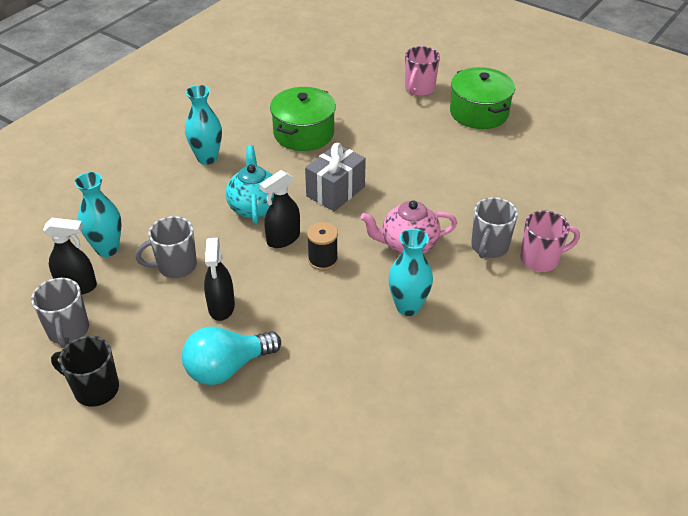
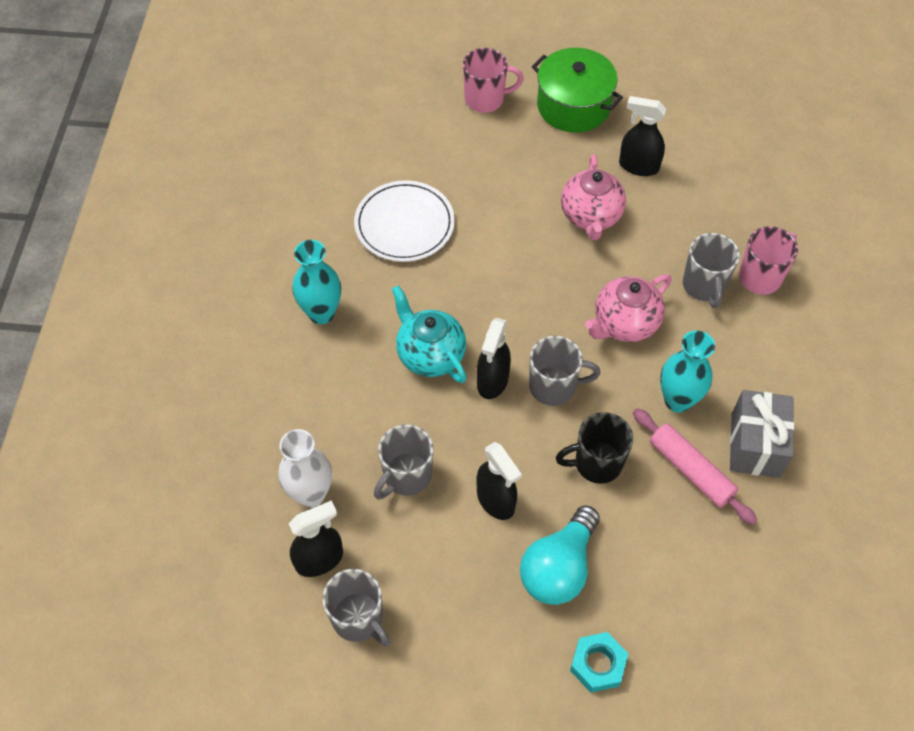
camera: 30 degrees left, 15 degrees up
(95, 389) = (447, 668): black mug -> black mug (596, 463)
(107, 249) = (311, 494): turquoise vase -> white vase
(199, 442) = (597, 664): none -> turquoise nut
(304, 133) = (404, 224): green pot -> white plate
(323, 260) = (554, 387): black spool -> grey mug
(335, 191) = (500, 290): grey gift -> grey gift (755, 445)
(380, 354) = (690, 470): none -> pink rolling pin
(419, 89) = (485, 99): pink mug -> pink mug turned 90 degrees counterclockwise
(437, 176) = (591, 217): none -> pink teapot
(498, 161) = (638, 166): none -> black spray bottle

